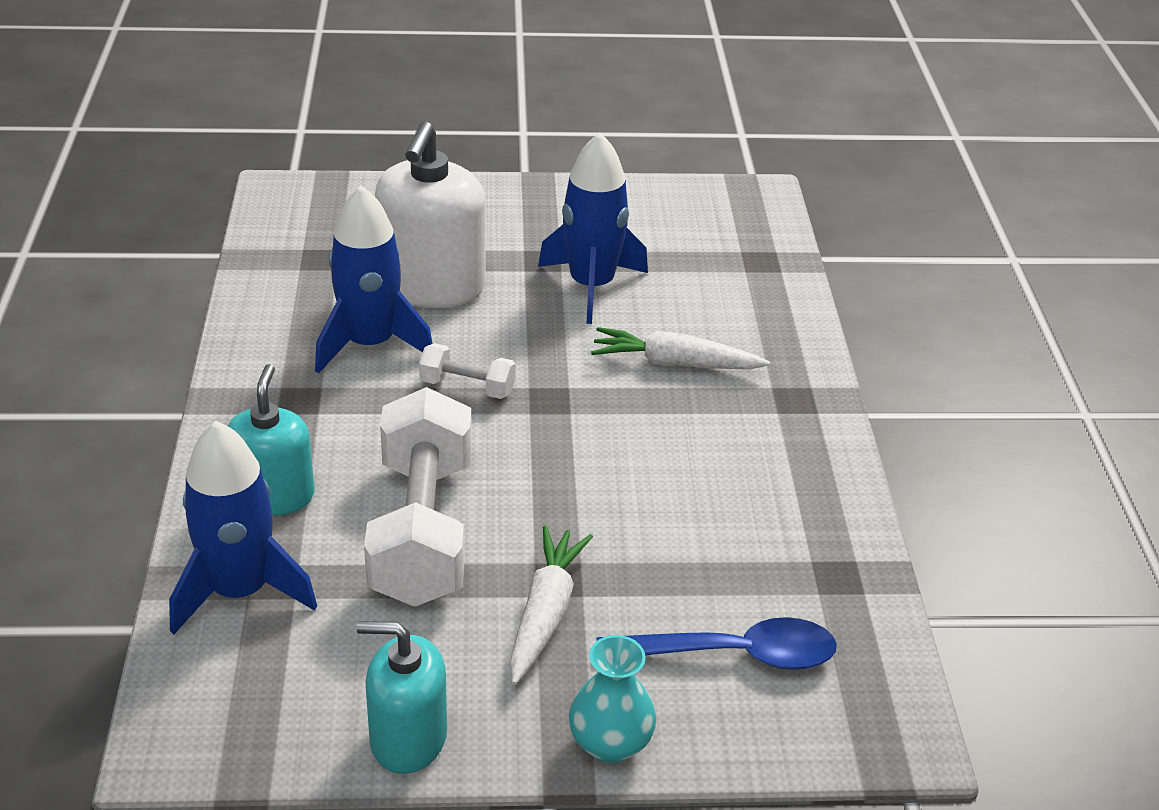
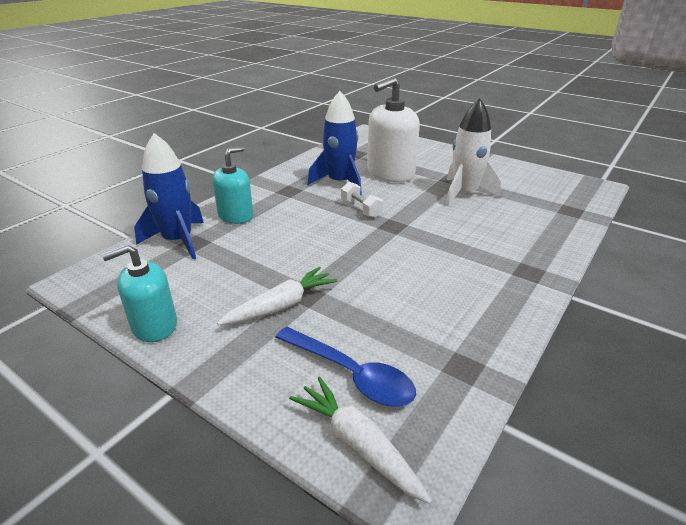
camera: 40 degrees right, 5 degrees down
(408, 738) = (154, 326): turquoise soap dispenser -> turquoise soap dispenser turned 75 degrees counterclockwise
(422, 531) = (273, 250): white dumbbell -> none
(591, 286) = (464, 193): blue rocket -> white rocket
(610, 743) = (233, 381): turquoise vase -> none
(674, 363) = (474, 234): white carrot -> white carrot (357, 444)

